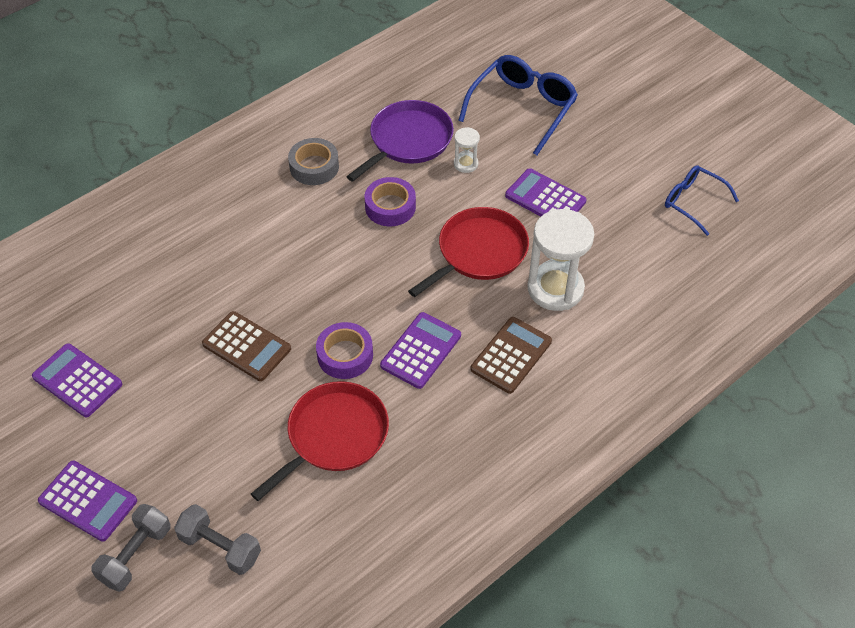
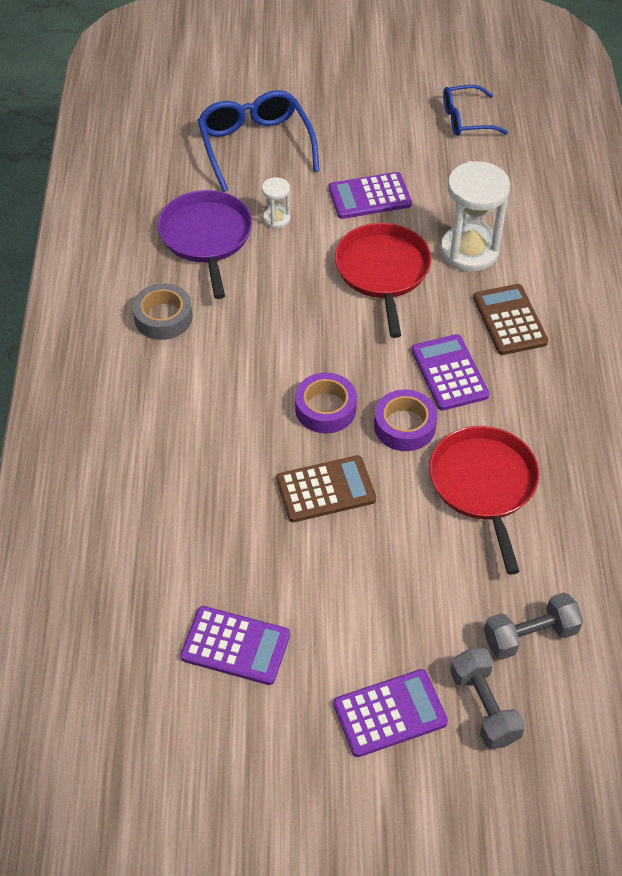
camera: 50 degrees left, 0 degrees up
(77, 381) = (235, 646): purple calculator -> purple calculator turned 150 degrees counterclockwise
(390, 207) = (270, 296): purple tape -> purple tape (325, 408)

